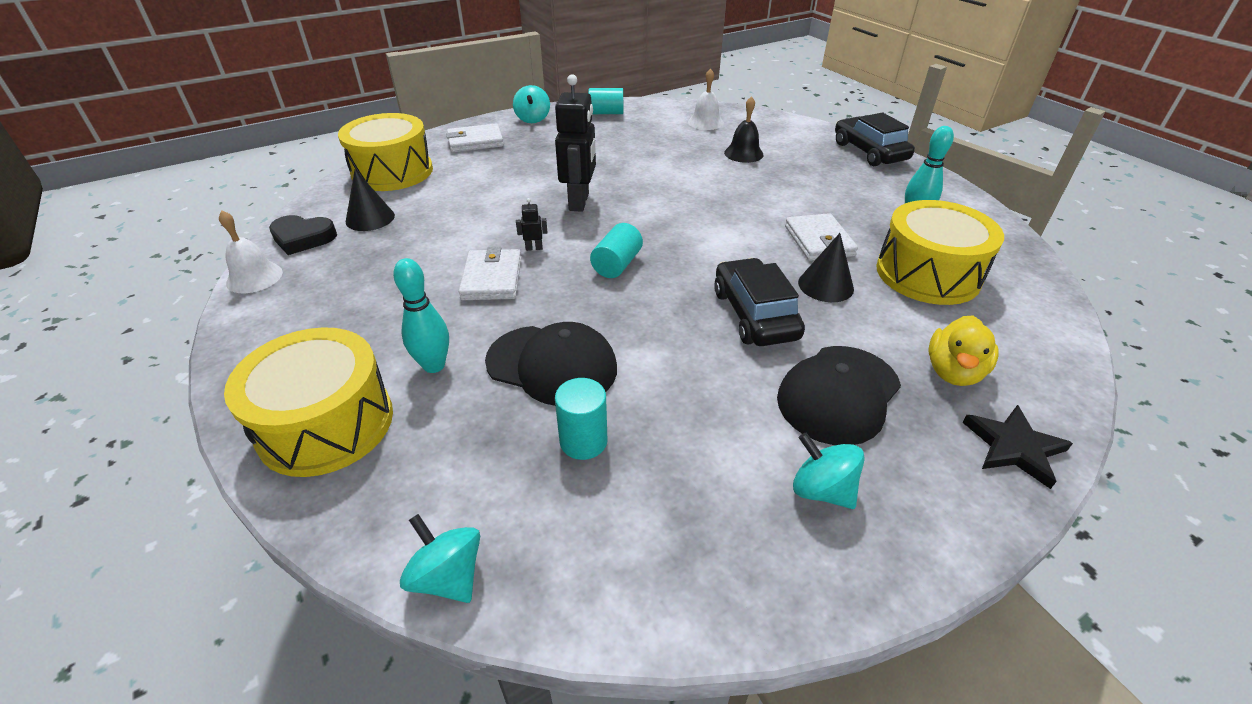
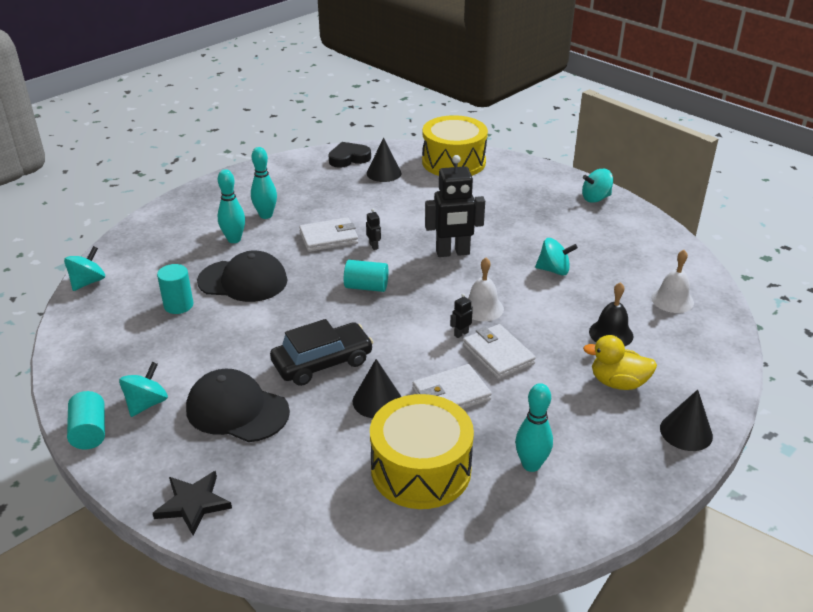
camera: 75 degrees right, 5 degrees down
(254, 277) = (301, 158): white bell -> white bell (482, 308)
(303, 238) = (349, 158): black heart -> black heart turned 75 degrees clockwise
(326, 424) = (182, 220): yellow drum -> none
(390, 327) = (266, 215): none -> turquoise bowling pin
(475, 142) = (528, 182): white wallet -> white wallet (498, 355)
(552, 365) = (243, 281): black cap -> black cap turned 90 degrees counterclockwise
(606, 113) = (643, 234): turquoise cylinder -> turquoise cylinder (89, 432)
(639, 158) = (554, 270): none -> turquoise spinning top
(724, 220) = (461, 333): none -> black robot
(869, 152) = (686, 432): black car -> black cone
(953, 372) = (275, 476): yellow duck -> yellow duck (618, 383)

